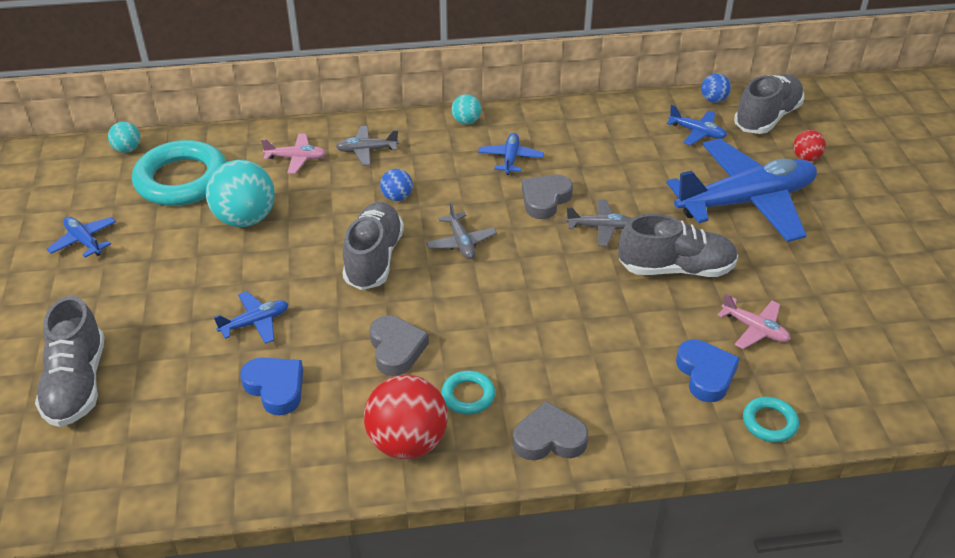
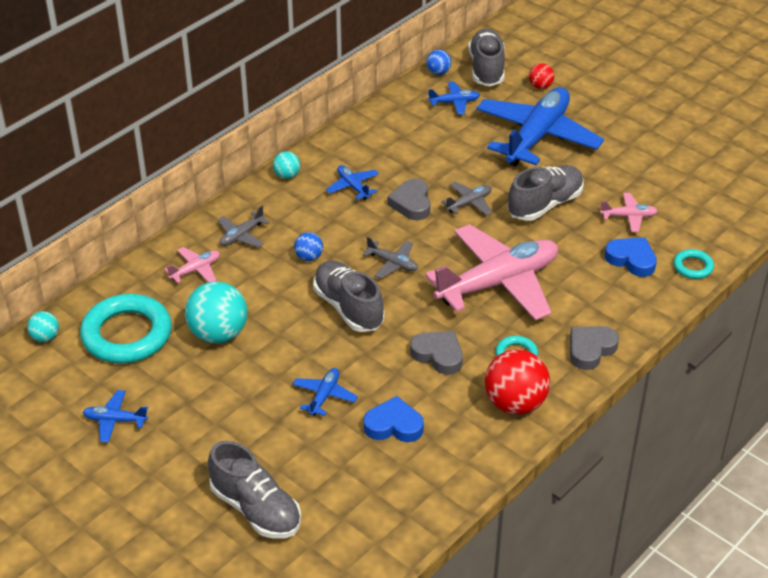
camera: 40 degrees left, 0 degrees up
(536, 316) = (498, 283): none -> pink plane

